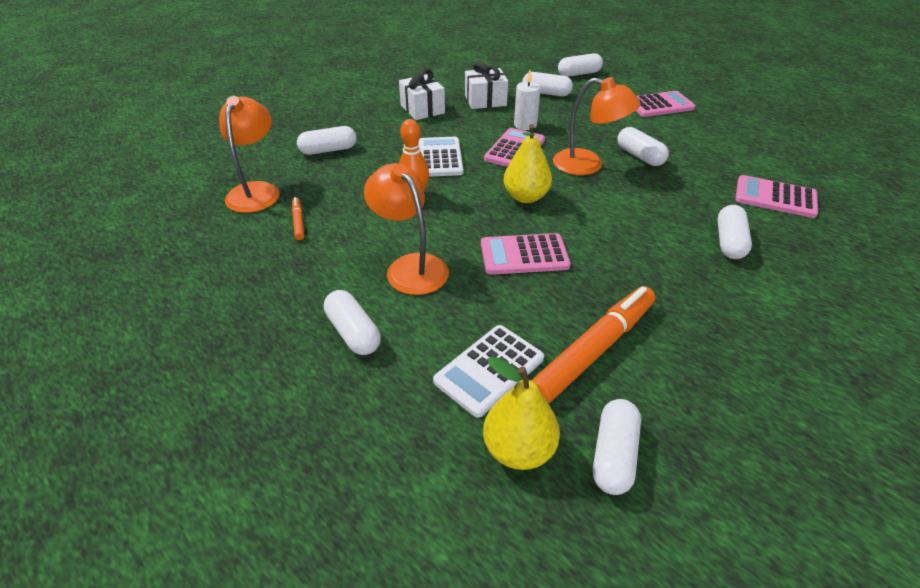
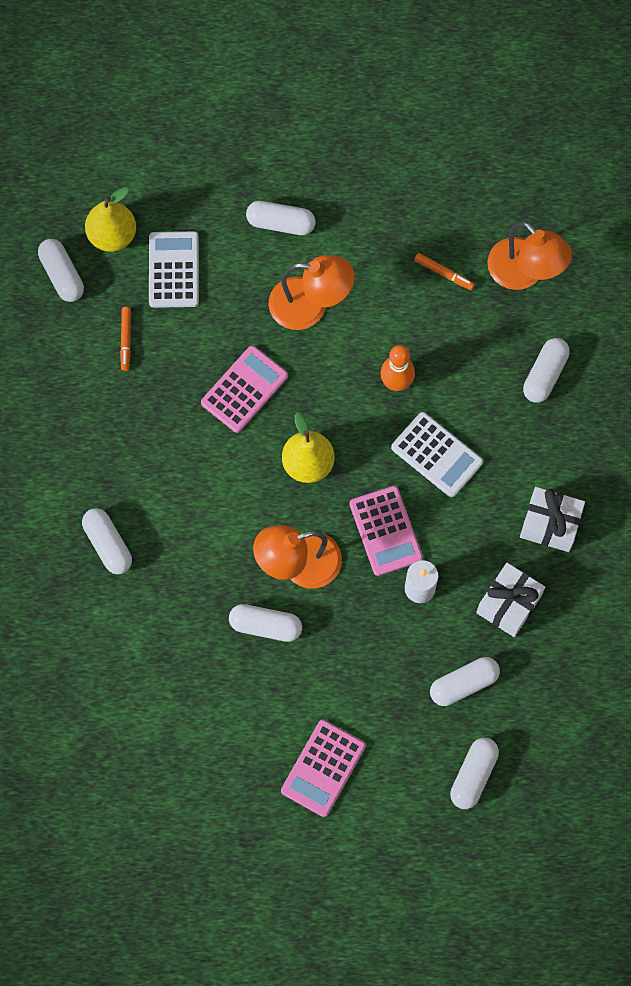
camera: 135 degrees right, 30 degrees up
(594, 350) = (126, 340): orange marker -> orange marker, size x0.44
(775, 197) = (106, 655): pink calculator -> none

